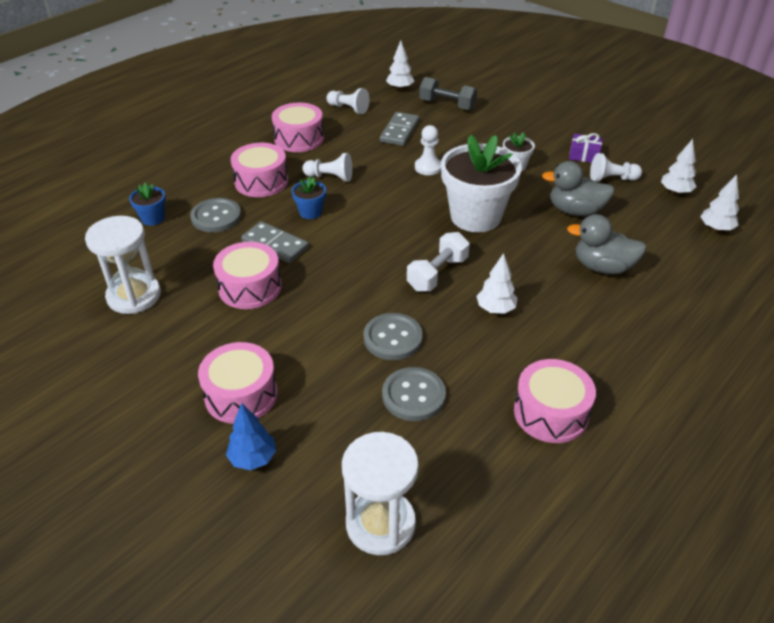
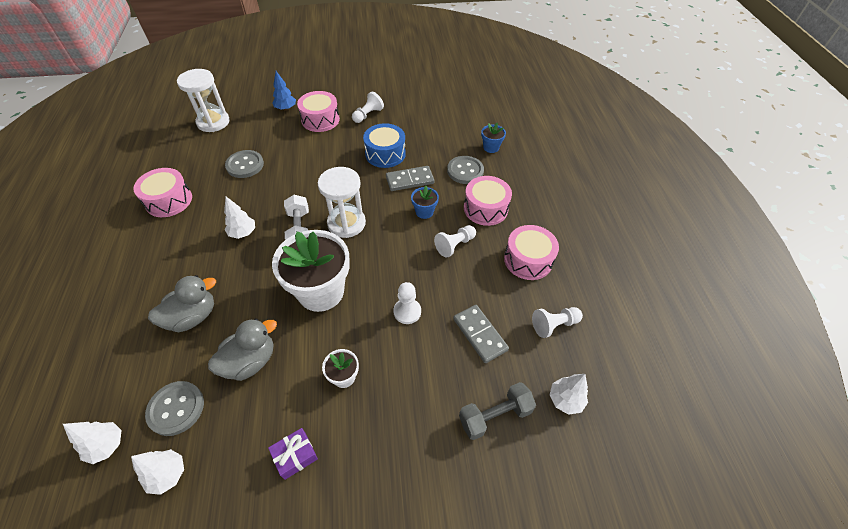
camera: 130 degrees right, 10 degrees up
(134, 296) = (426, 117): white hourglass -> white hourglass (346, 223)
(250, 287) = (385, 154): pink drum -> blue drum
(393, 338) = (283, 180): grey button -> grey button (176, 408)
(612, 179) = (244, 438): white pawn -> white pawn (368, 115)

